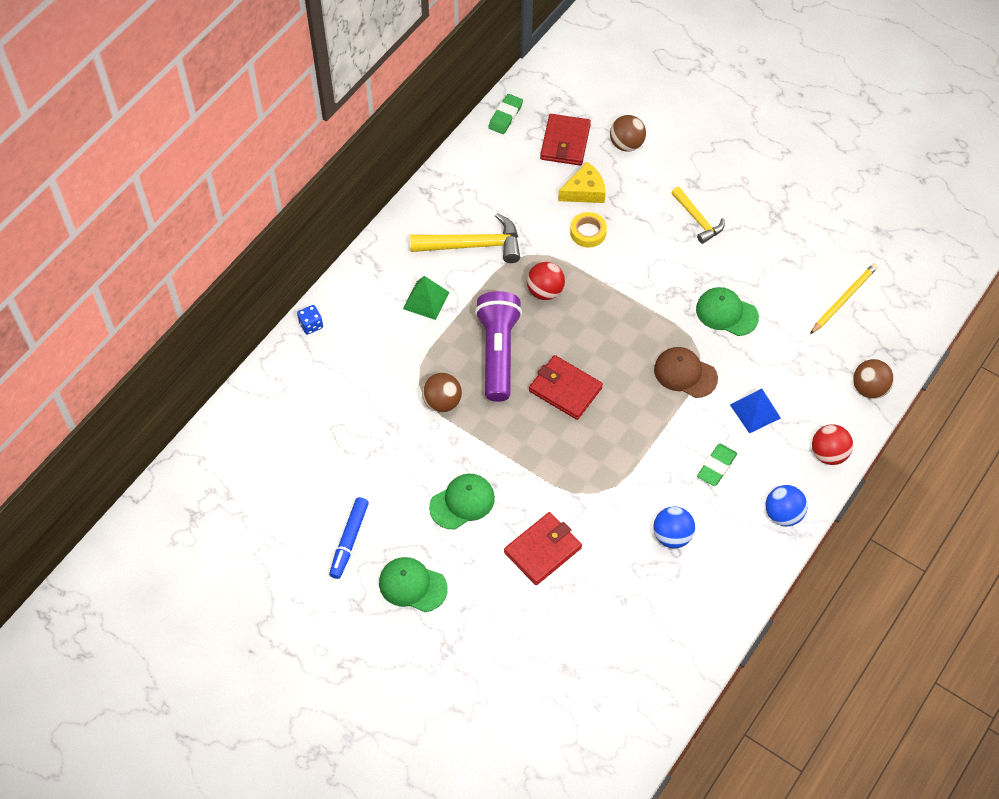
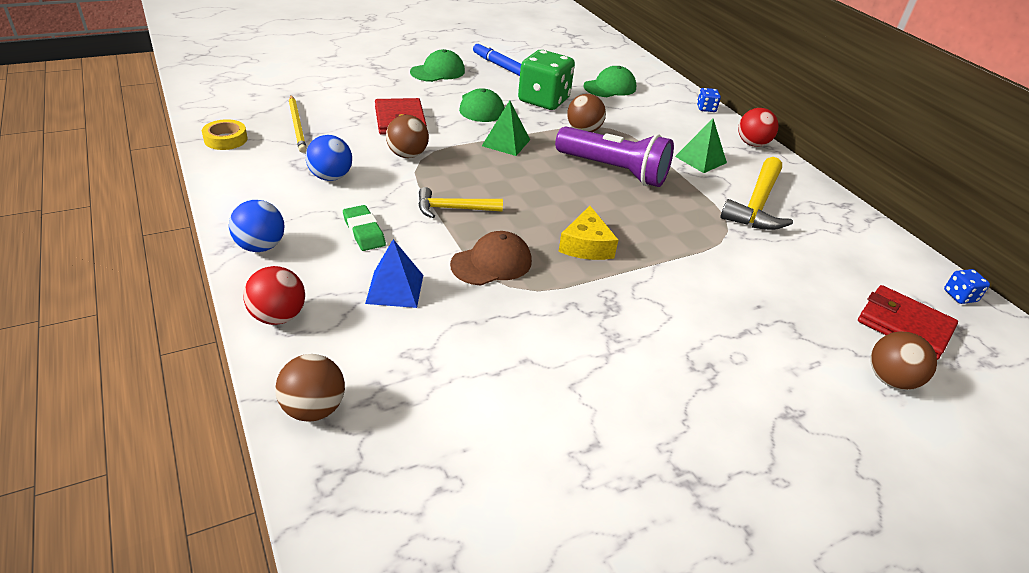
camera: 115 degrees right, 20 degrees down
(404, 460) = (543, 100): none -> green dice
(505, 116) = (960, 296): green eraser -> blue dice
(514, 448) = (506, 142): none -> green pyramid
(545, 291) = (671, 221): red ball -> red ball (752, 144)
(565, 389) = (542, 187): red wallet -> none
(584, 191) = (810, 306): yellow cheese -> yellow cheese (586, 245)
(588, 232) = (740, 281): yellow tape -> yellow tape (225, 139)
(595, 506) = (407, 155): none -> brown ball
(698, 220) = (719, 384): yellow hammer -> yellow hammer (453, 209)
(726, 313) = (547, 334): green cap -> green cap (610, 87)
(844, 299) = (476, 472): yellow pencil -> yellow pencil (297, 125)

